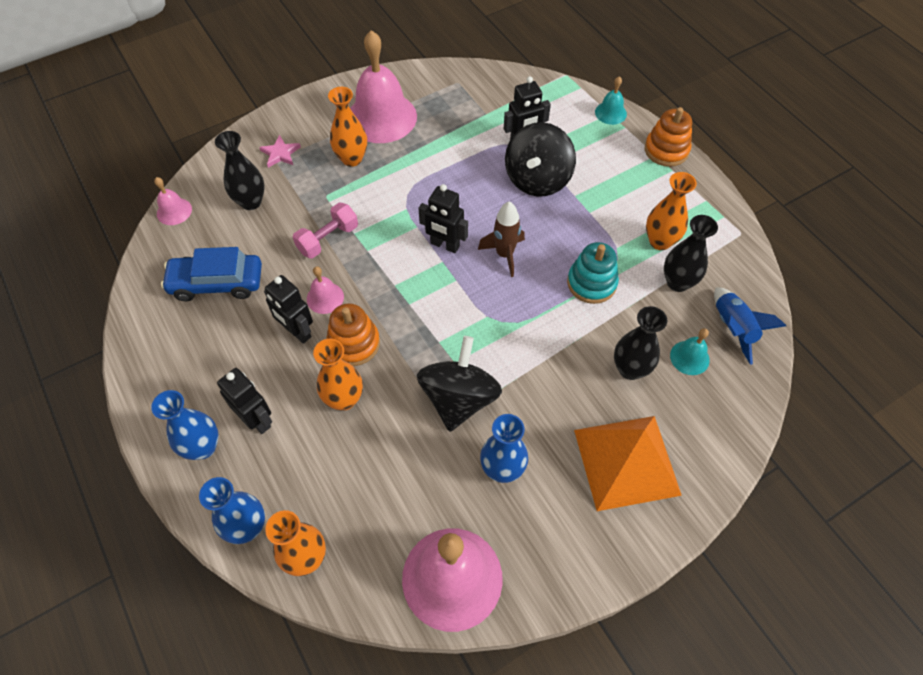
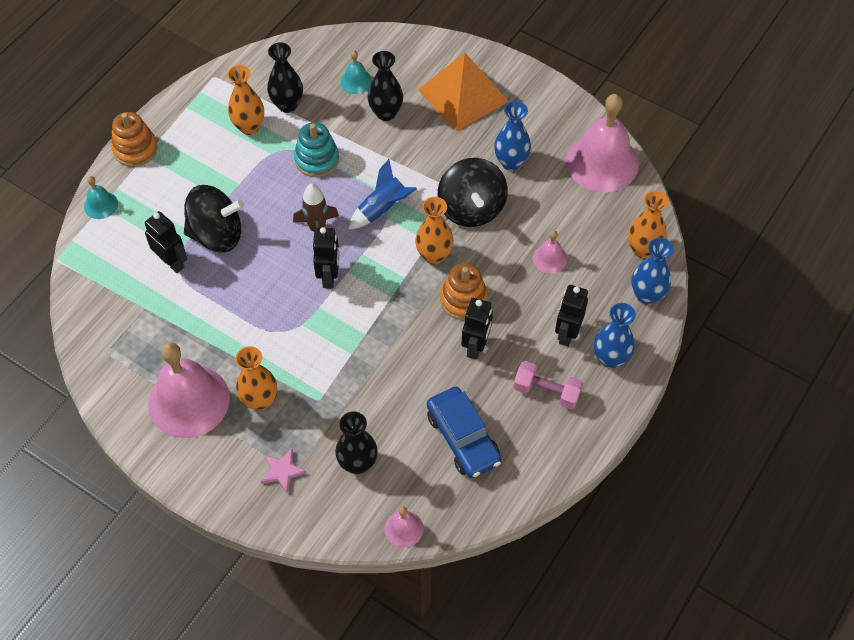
camera: 115 degrees left, 0 degrees up
(325, 298) = (432, 342): pink bell -> pink bell (549, 258)
(328, 239) = (368, 372): pink dumbbell -> pink dumbbell (546, 392)
(344, 399) = (515, 283): orange vase -> orange vase (434, 255)
(459, 398) = (471, 208): black spinning top -> black spinning top turned 90 degrees counterclockwise
(733, 328) = (315, 62): blue rocket -> blue rocket (382, 209)

